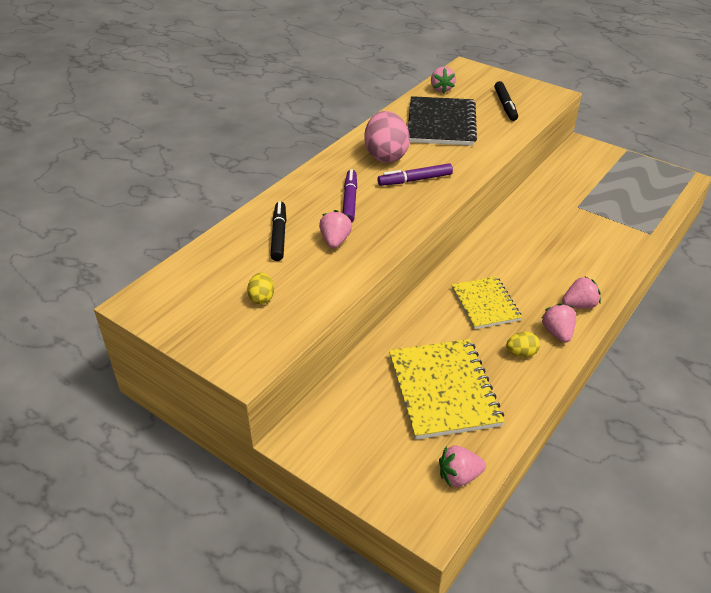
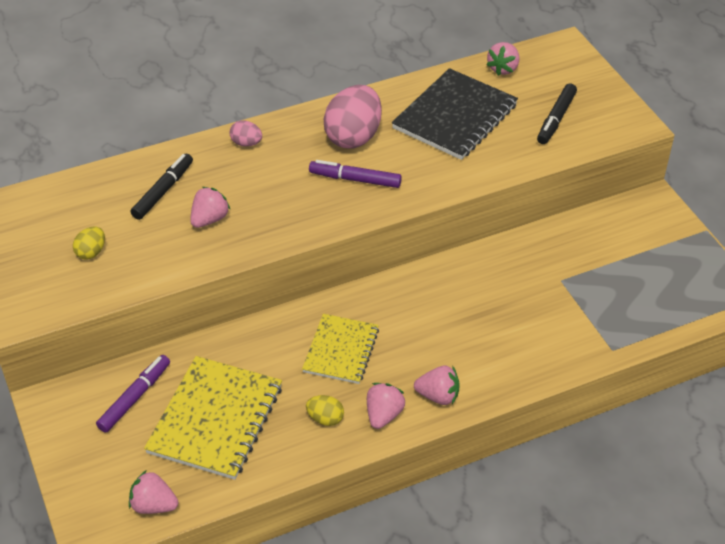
camera: 30 degrees right, 5 degrees up
(312, 184) = (246, 143): none -> pink egg
(350, 201) = (265, 178): purple marker -> purple marker (135, 397)

